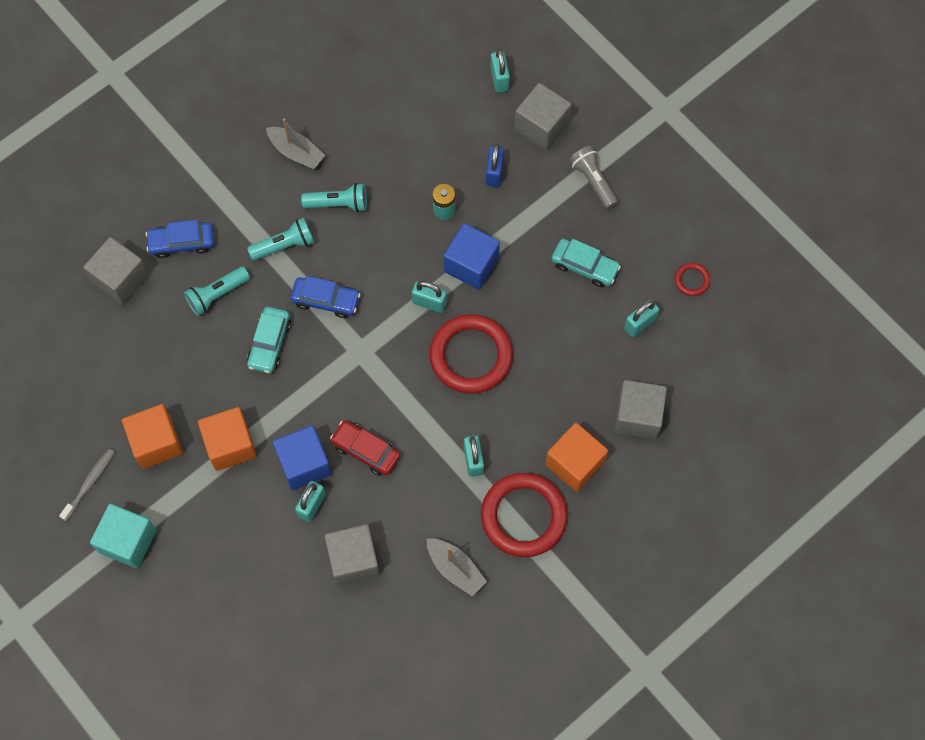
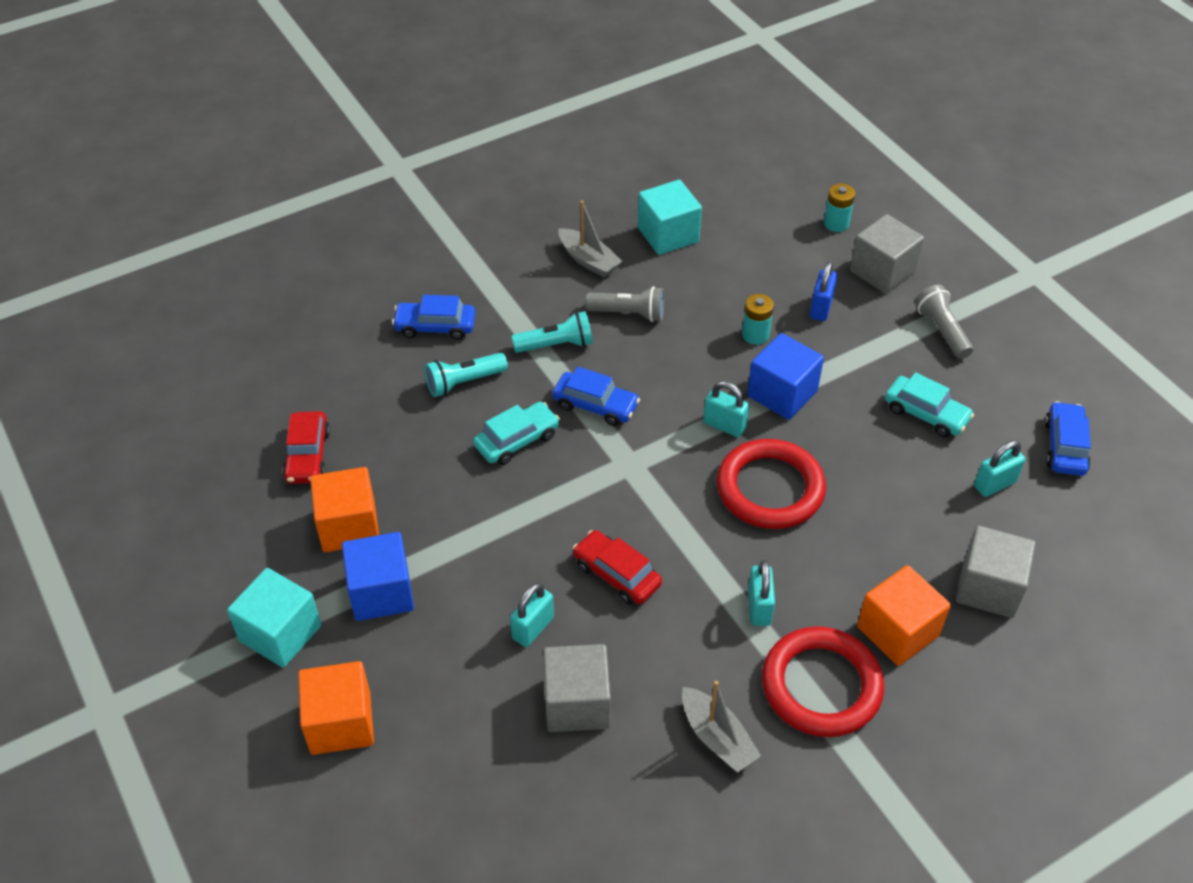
camera: 10 degrees right, 20 degrees down
(89, 483) = (251, 559): grey toothbrush -> none
(109, 384) = (308, 455): none -> red car
(120, 279) = (353, 352): grey cube -> none
(230, 445) = (442, 542): orange cube -> orange cube (341, 723)
(269, 343) = (517, 440): turquoise car -> turquoise car turned 150 degrees counterclockwise
(304, 464) = (533, 578): blue cube -> blue cube (381, 592)
(338, 204) = (628, 313): turquoise flashlight -> grey flashlight
(359, 114) = (668, 235): none -> turquoise cube
(499, 79) = (836, 223): turquoise padlock -> turquoise battery
(692, 280) = (1064, 446): red ring -> blue car

